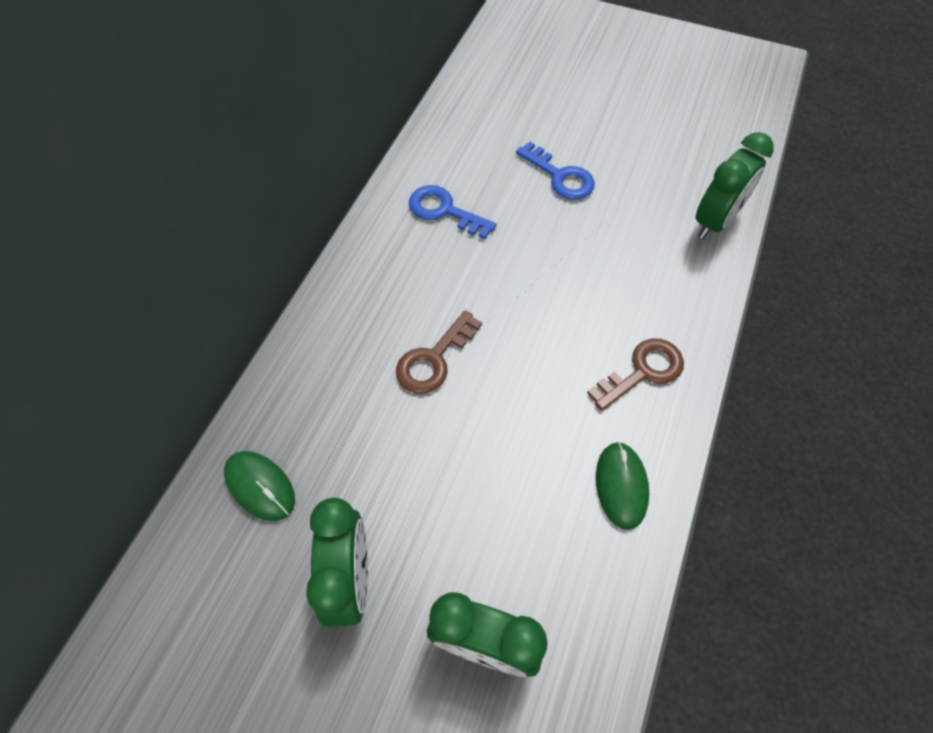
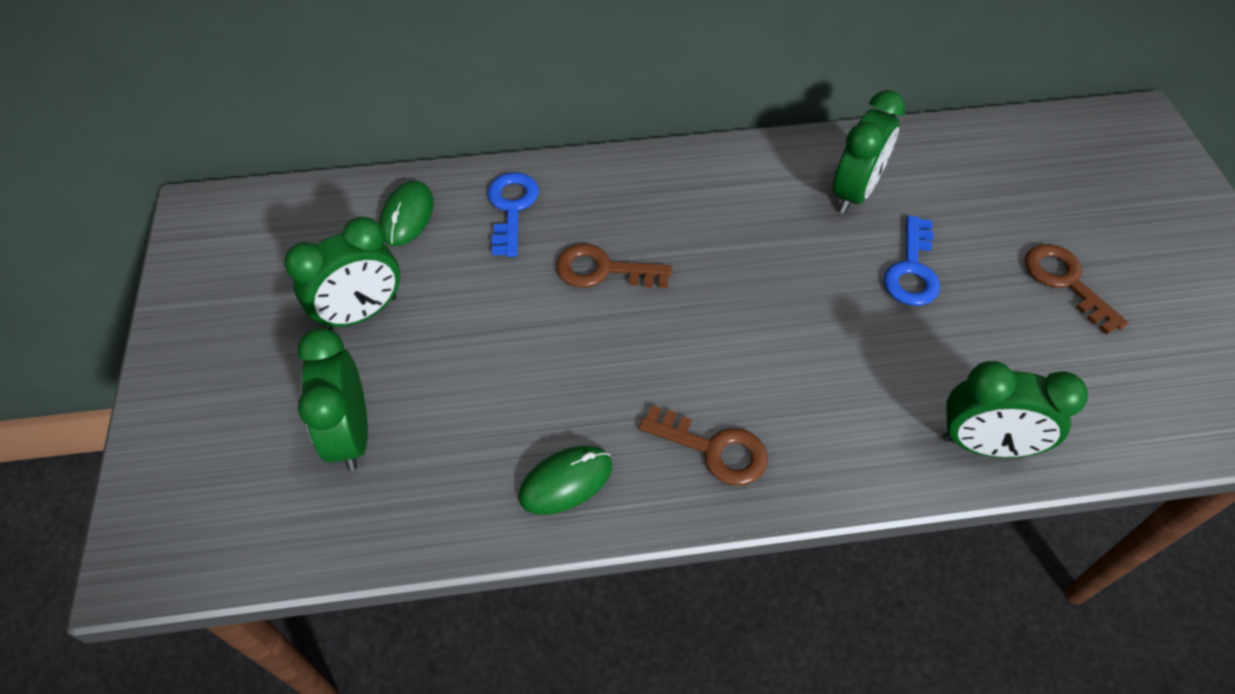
camera: 60 degrees right, 5 degrees down
(444, 211) = (779, 197): blue key -> blue key (512, 208)
(472, 167) = (854, 193): none -> green clock
(618, 111) = (1065, 281): none -> brown key

